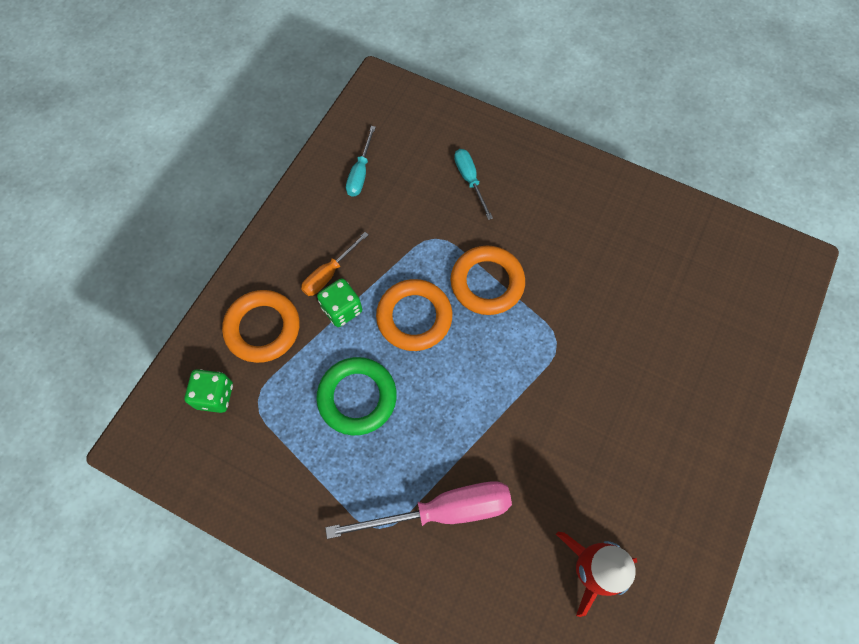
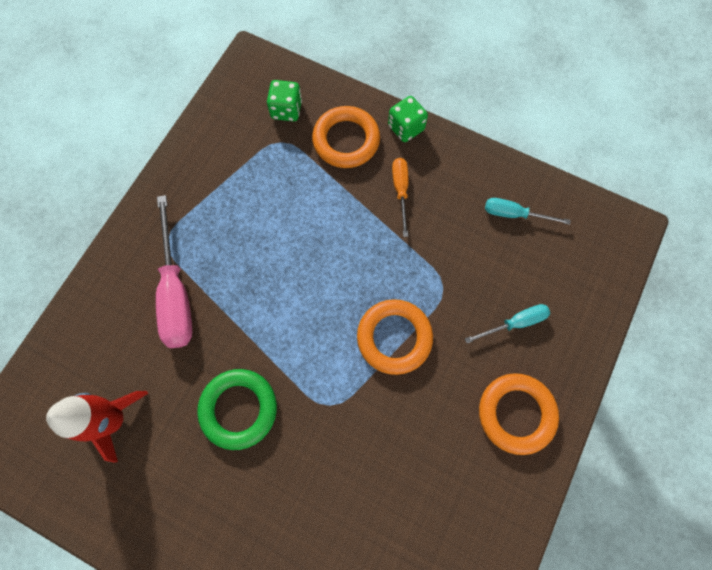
camera: 90 degrees right, 5 degrees up
(329, 273) = (400, 191): orange screwdriver -> orange screwdriver turned 45 degrees clockwise
(342, 309) = (364, 204): green dice -> green dice (406, 128)
(357, 397) = (280, 220): green ring -> green ring (239, 409)
(414, 317) = (356, 267): orange ring -> orange ring (516, 413)

